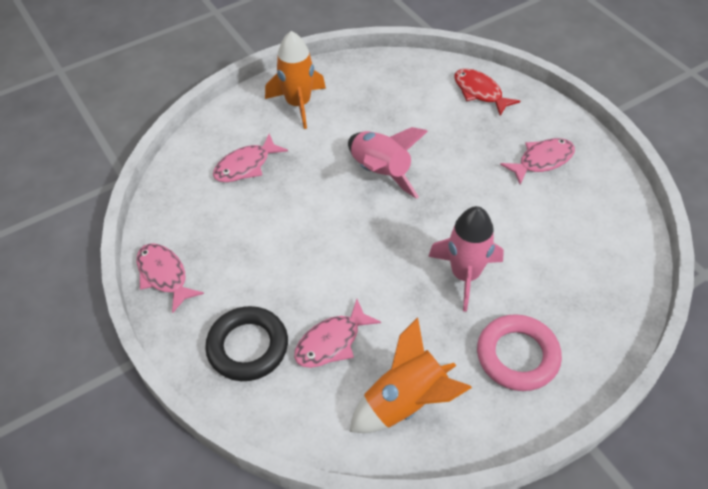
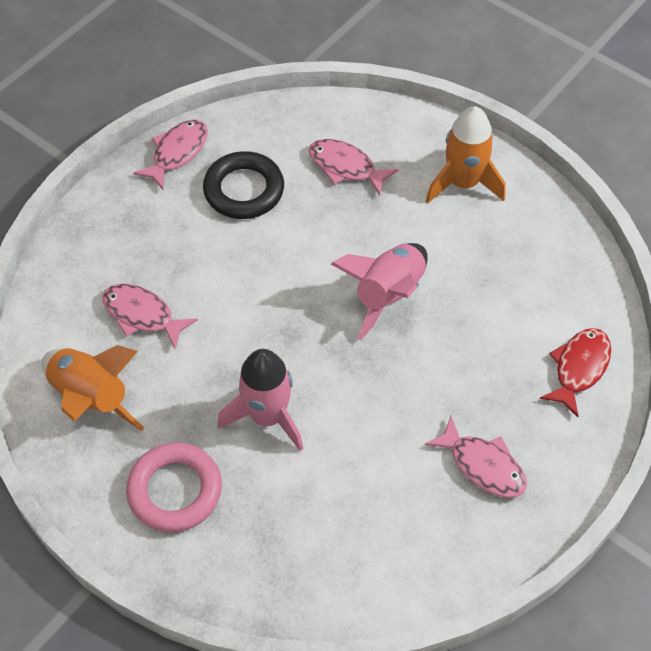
camera: 70 degrees right, 5 degrees up
(248, 347) = (116, 247): black ring -> black ring (244, 190)

